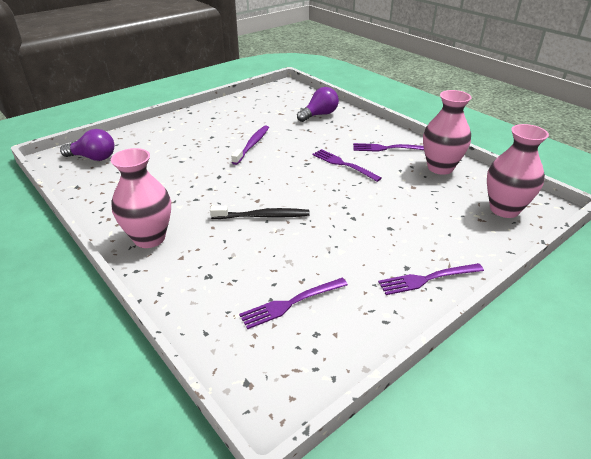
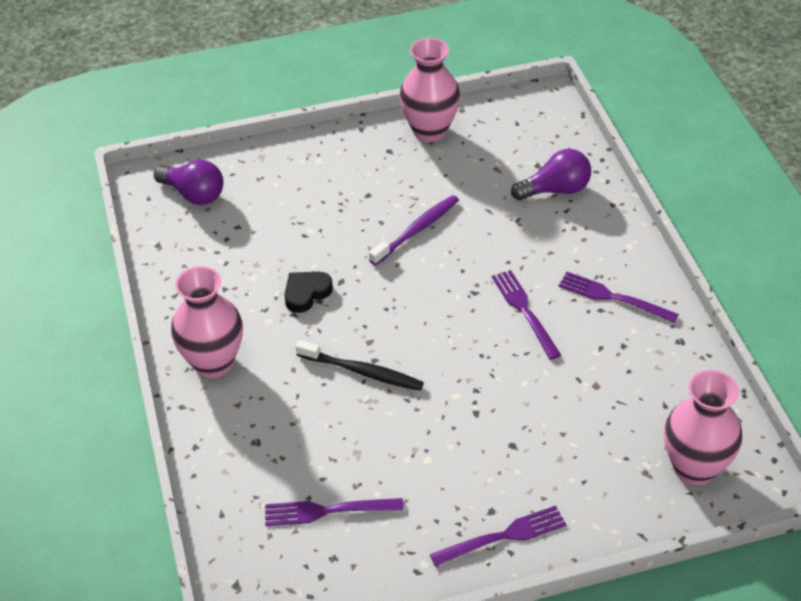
camera: 25 degrees right, 10 degrees up
(198, 187) = (306, 293): none -> black heart
(427, 279) = (504, 536): purple fork -> purple fork turned 150 degrees clockwise
(440, 168) = (663, 362): pink vase -> pink vase (429, 131)

